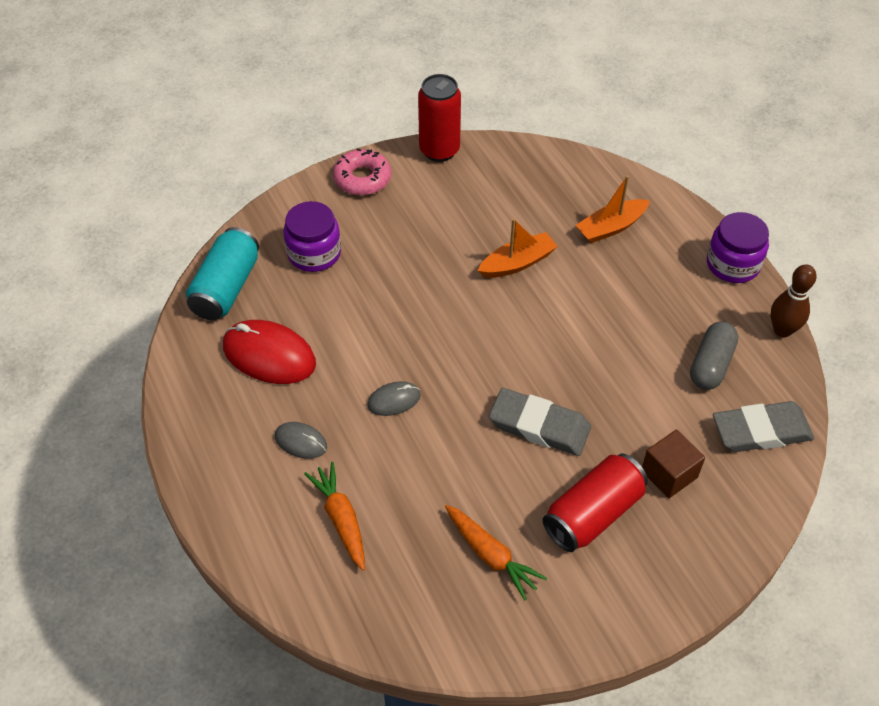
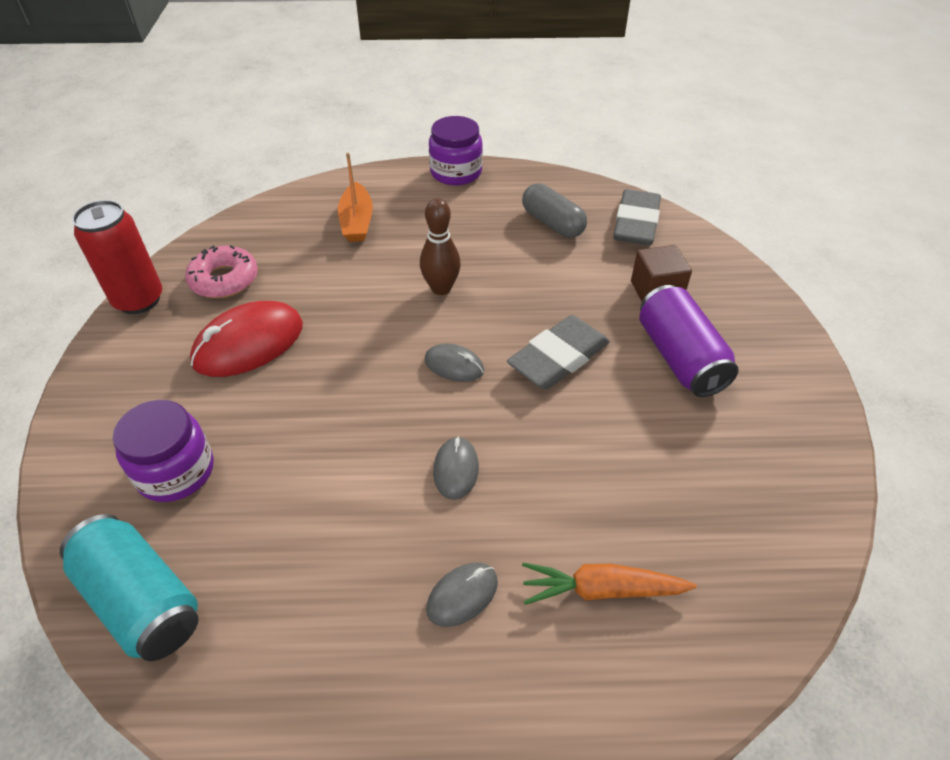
camera: 65 degrees left, 5 degrees down
(269, 355) = (299, 585): red mouse -> red mouse (249, 344)
(362, 178) = (107, 380): pink donut -> pink donut (224, 279)
(489, 360) = (454, 365): none -> grey mouse
(490, 555) = (702, 456): orange carrot -> none
(517, 263) = (346, 298): orange boat -> none
(593, 514) = (680, 357): red can -> purple can
(782, 330) = (541, 174): brown bowling pin -> brown bowling pin (441, 288)

